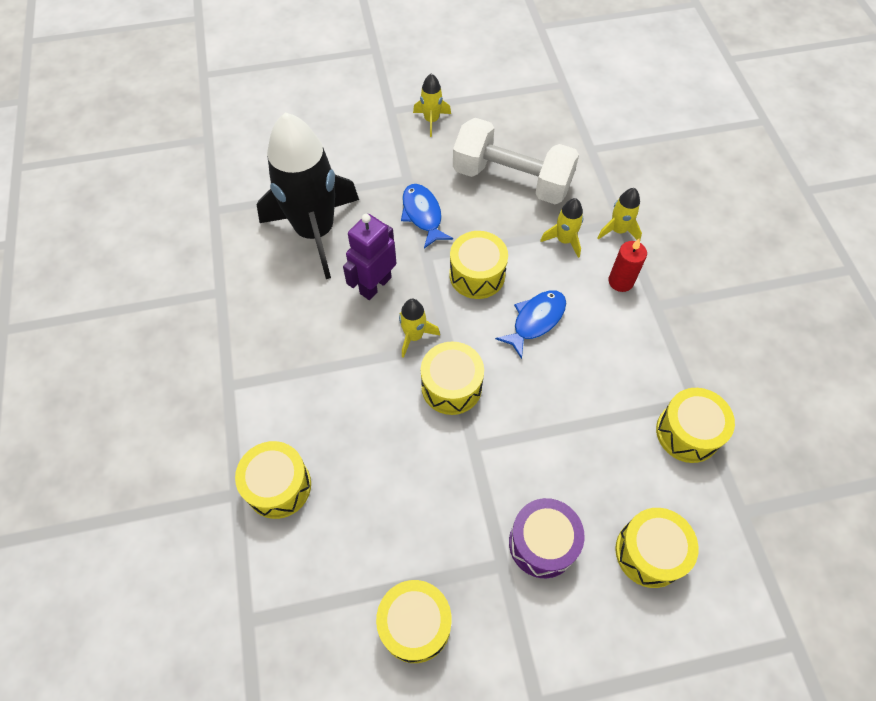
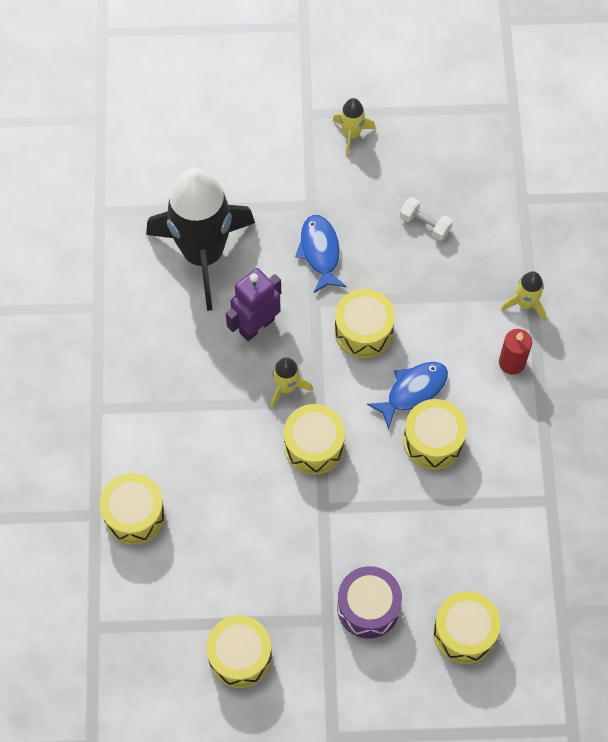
camera: 10 degrees right, 5 degrees up
(512, 180) = (425, 224): white dumbbell -> white dumbbell, size x0.40
(564, 240) = (464, 306): yellow rocket -> none
(687, 432) = (533, 530): yellow drum -> yellow drum (433, 441)

